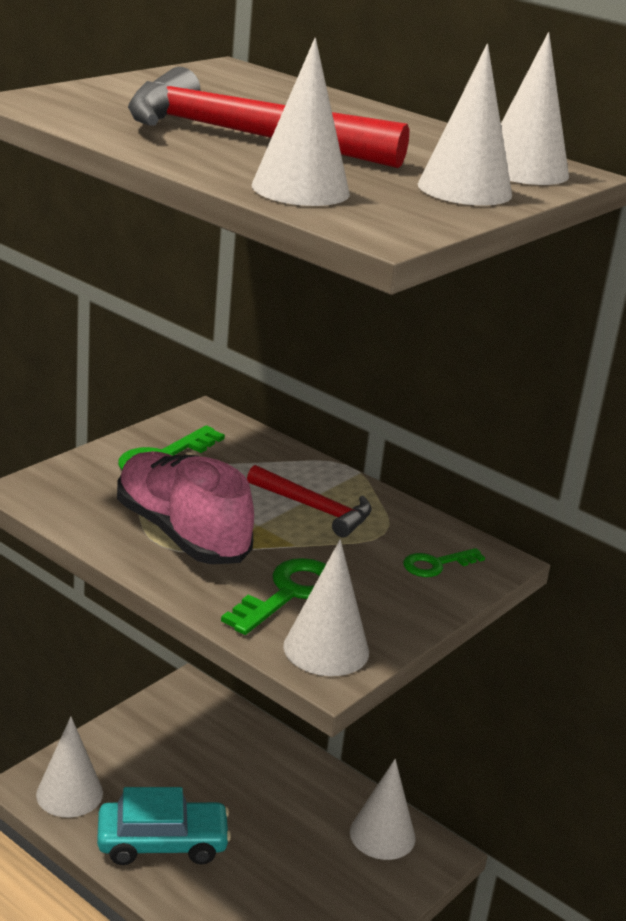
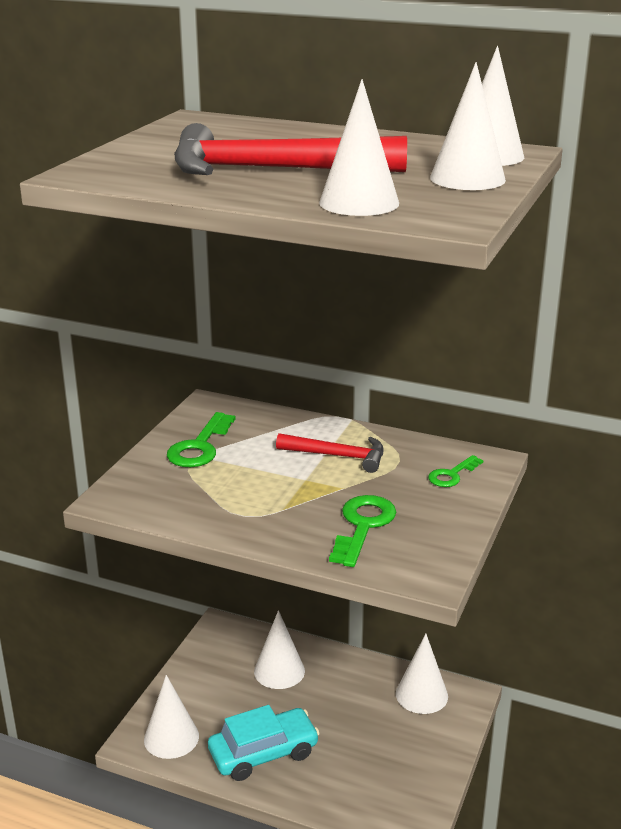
camera: 15 degrees left, 0 degrees up
(181, 533) = (252, 501): pink shoe -> none
(326, 649) = (418, 560): white cone -> white cone (279, 671)

